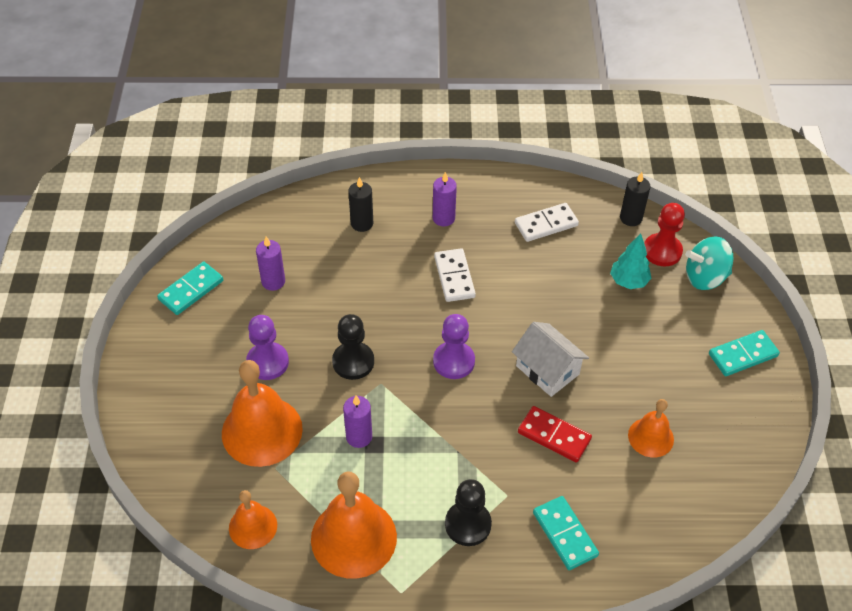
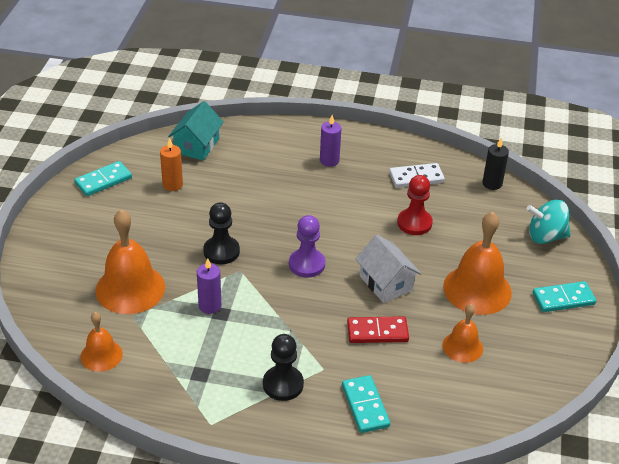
camera: 10 degrees right, 10 degrees down
(267, 362) = (150, 241): purple pawn -> none
(273, 281) = (172, 185): purple candle -> orange candle
(287, 223) = (197, 146): none -> turquoise house
(353, 538) = (183, 377): orange bell -> orange bell (477, 289)
(362, 223) = (259, 154): black candle -> none
(454, 277) = (325, 204): white domino -> none
(554, 436) = (377, 332): red domino -> red domino turned 45 degrees counterclockwise
(628, 281) = (476, 229): turquoise tree -> none
(662, 251) = (513, 212): red pawn -> red pawn (414, 223)

